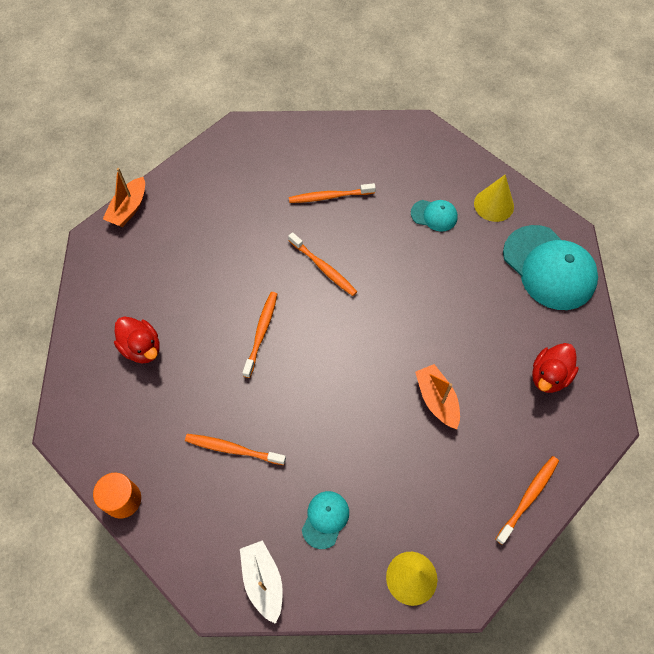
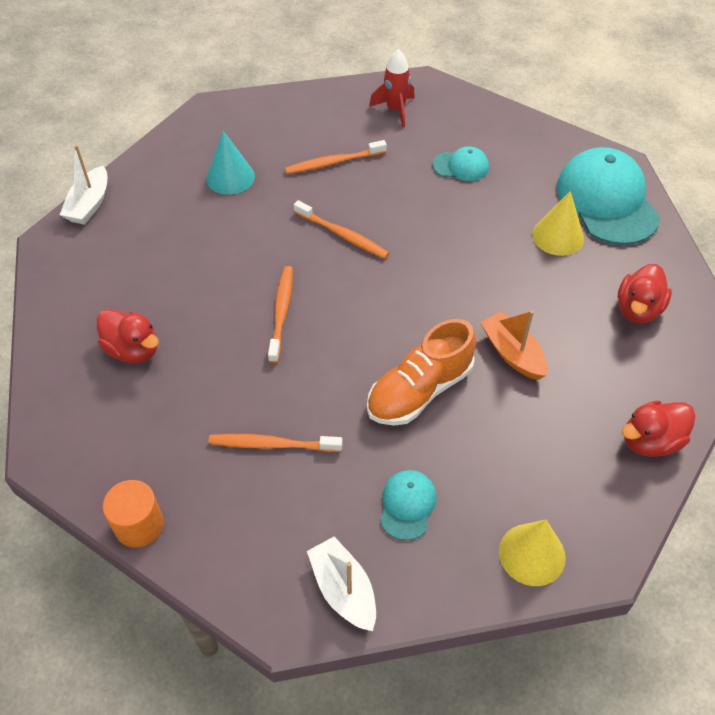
camera: 10 degrees left, 10 degrees down
(129, 209) = (89, 204): orange boat -> white boat
(243, 199) = (230, 177): none -> turquoise cone
(355, 421) = (419, 390): none -> orange shoe
(391, 151) = (395, 110): none -> red rocket
(494, 205) = (527, 147): yellow cone -> yellow cone (558, 236)
(528, 497) = (650, 441): orange toothbrush -> red duck
(549, 268) = (607, 201): turquoise cap -> turquoise cap turned 150 degrees counterclockwise

